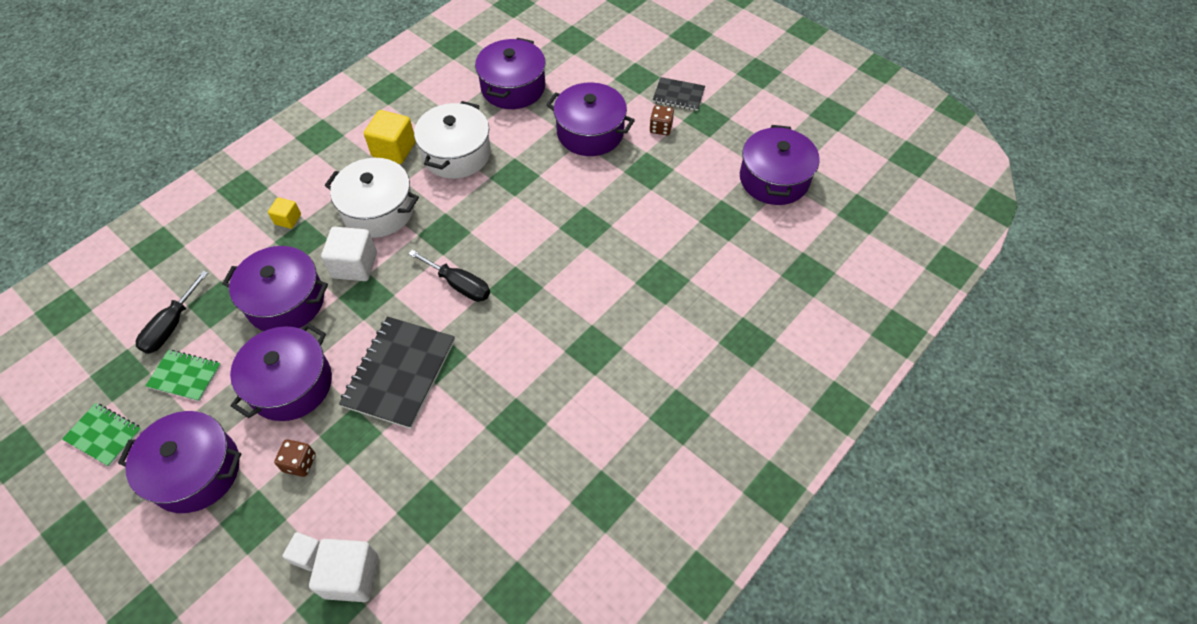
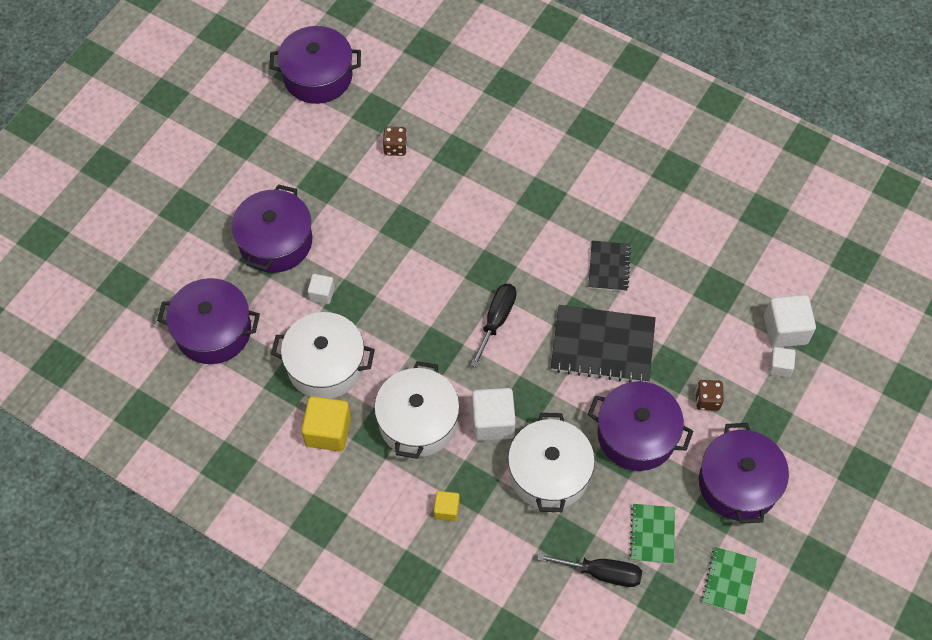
camera: 100 degrees left, 5 degrees up
(286, 301) = (549, 473): purple pot -> white pot
(528, 158) = (322, 294): none -> white cube
(661, 128) = (260, 177): brown dice -> brown dice (395, 147)
(678, 95) = (208, 167): black notebook -> black notebook (609, 267)

